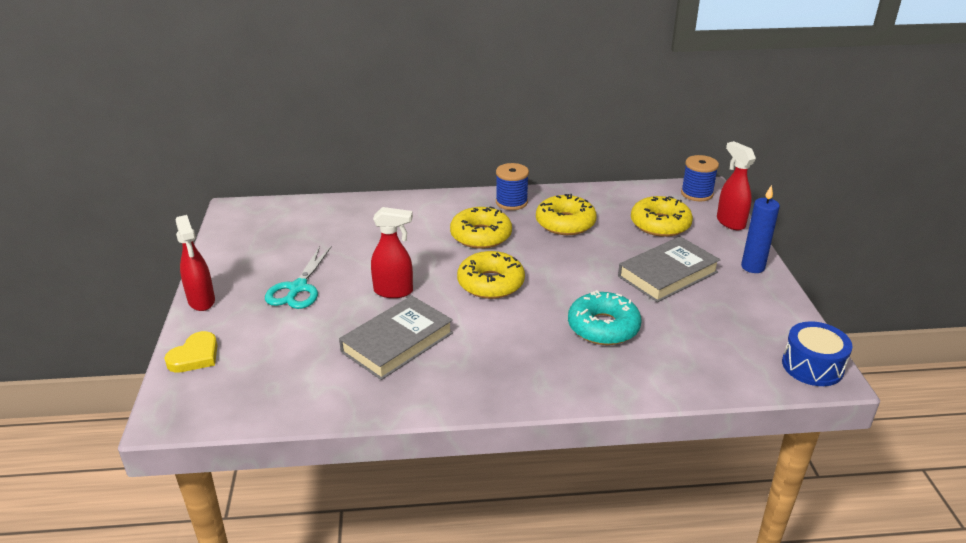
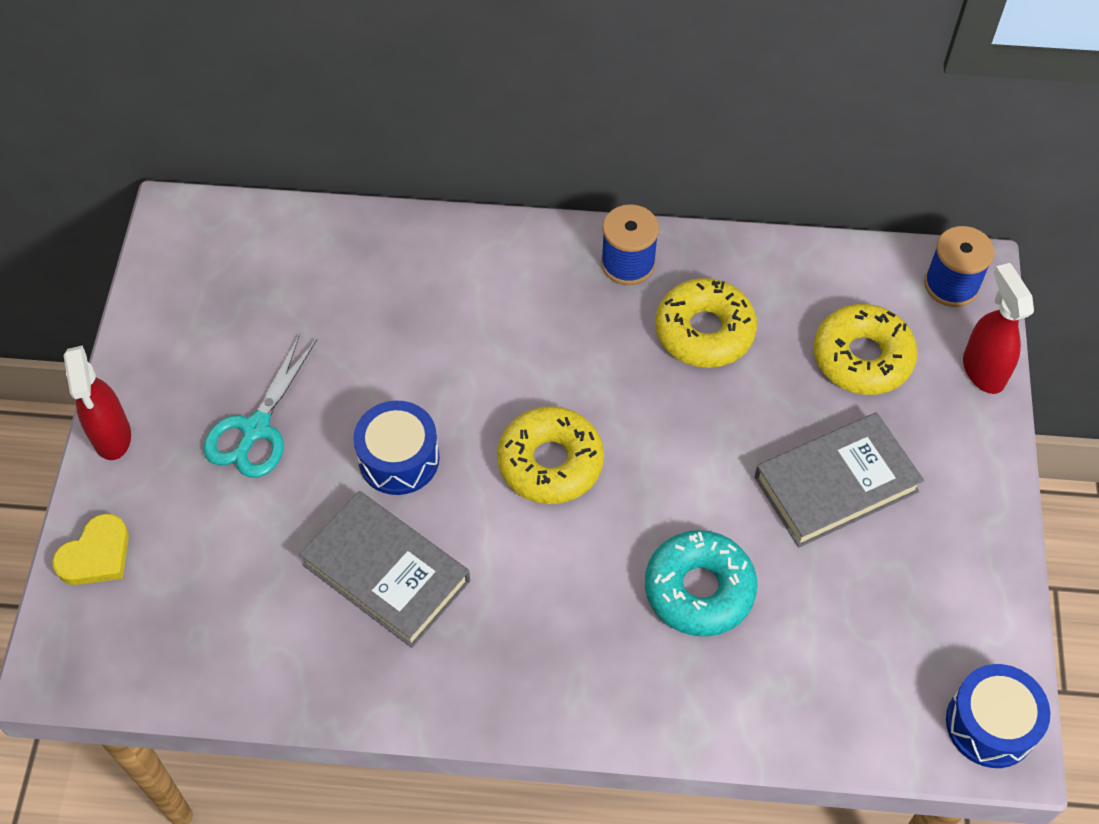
camera: 10 degrees right, 25 degrees up
(394, 291) = (399, 459): red spray bottle -> blue drum
(397, 342) = (386, 573): grey book -> grey book turned 75 degrees clockwise
(481, 236) = (559, 344): yellow donut -> none
(752, 267) = (980, 488): blue candle -> none

